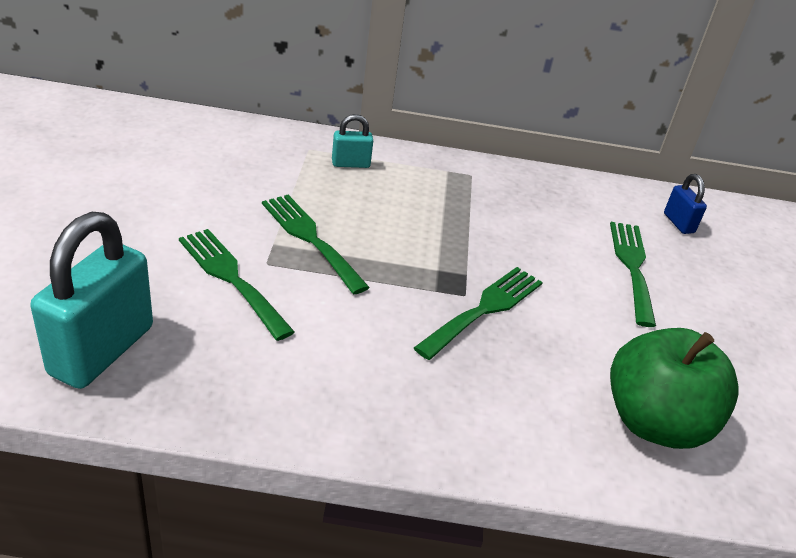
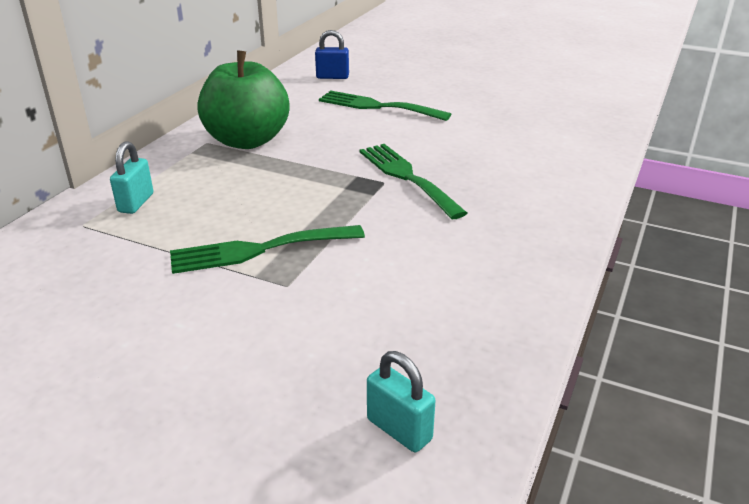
camera: 65 degrees left, 5 degrees down
(102, 350) = (399, 429): turquoise padlock -> turquoise padlock, size x0.48
(231, 278) = (303, 313): green fork -> none
(654, 422) = (546, 141): green apple -> green apple (247, 140)

